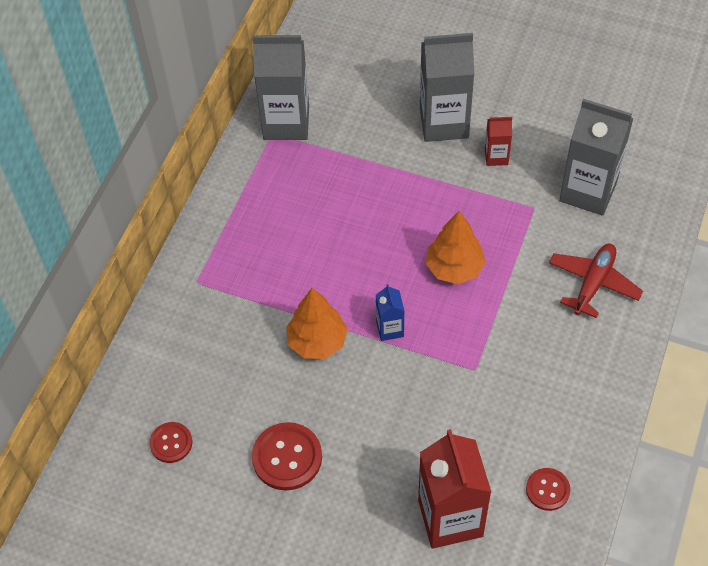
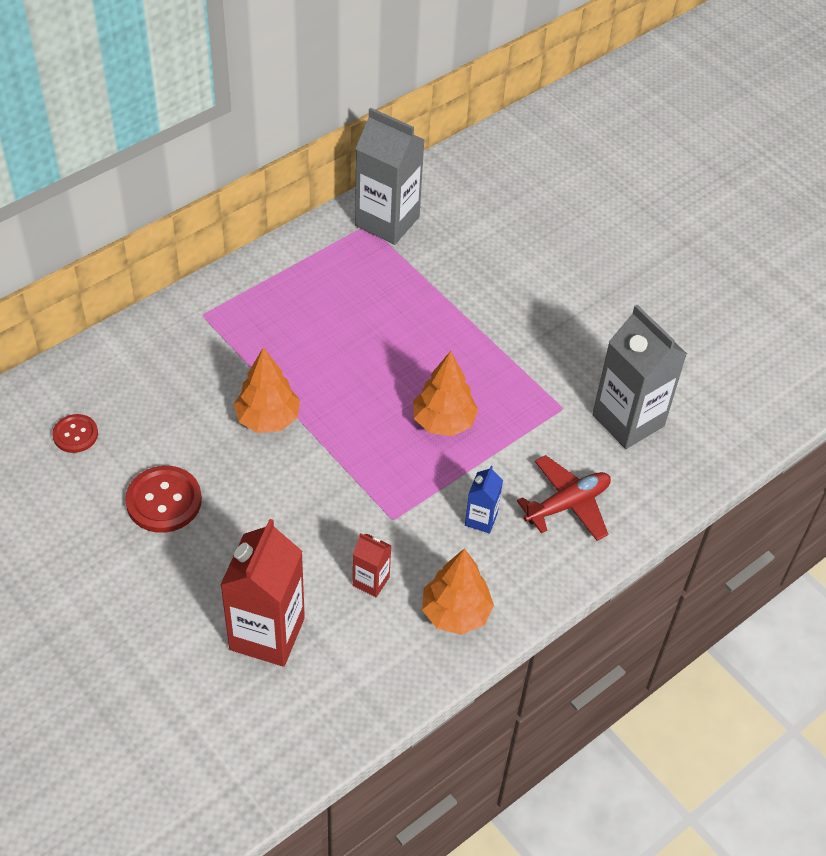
camera: 25 degrees right, 5 degrees down
(390, 329) = (342, 442): blue carton -> blue carton (481, 519)
(444, 123) = (534, 292): grey carton -> none
(496, 157) = (561, 345): red carton -> red carton (371, 581)
(547, 490) = (377, 661): red button -> none
(576, 417) = (455, 613): none -> orange tree

